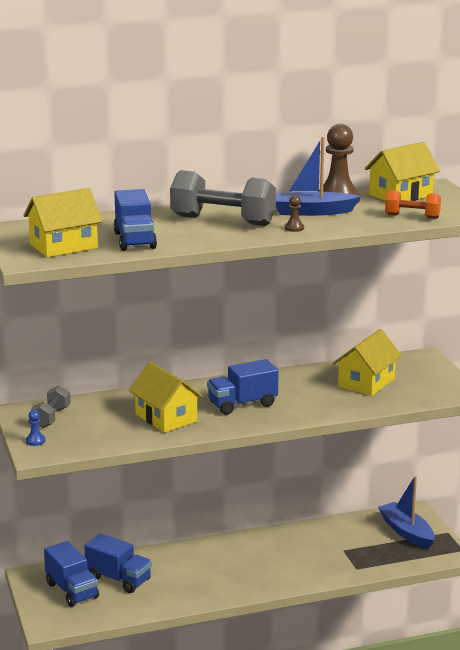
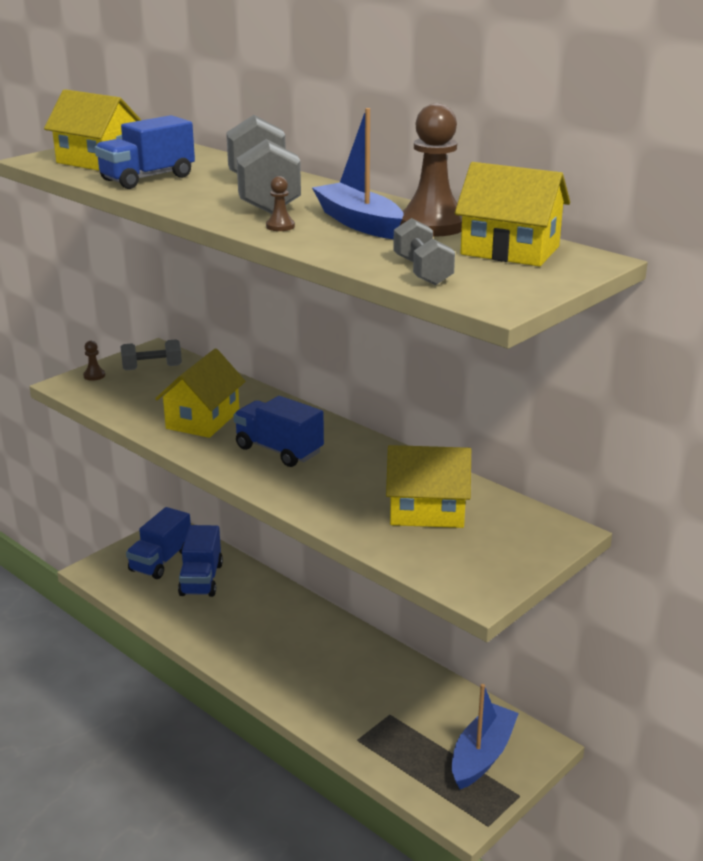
camera: 60 degrees right, 5 degrees up
(35, 441) = (94, 375): blue pawn -> brown pawn
(412, 216) = (422, 271): orange dumbbell -> grey dumbbell

